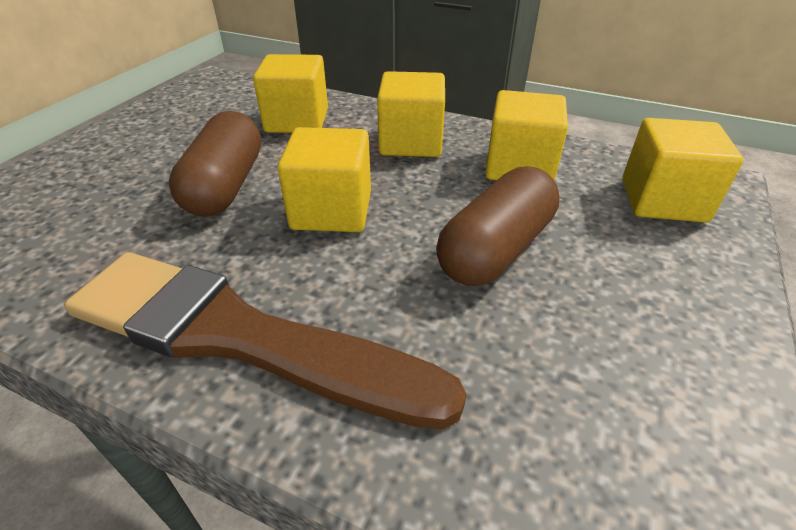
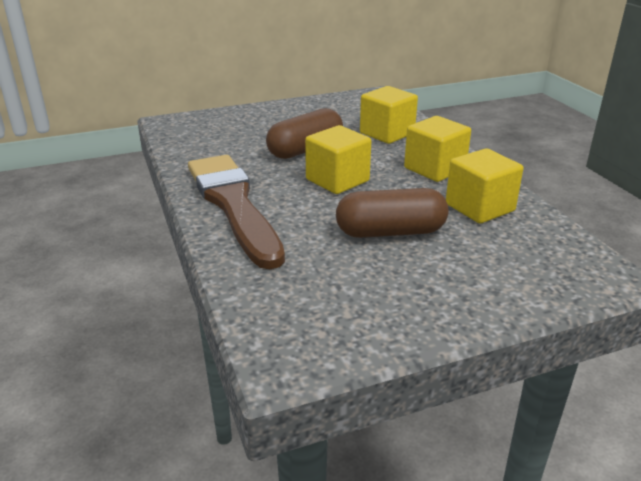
camera: 45 degrees right, 10 degrees down
(663, 200) = (544, 263): yellow cube -> none

